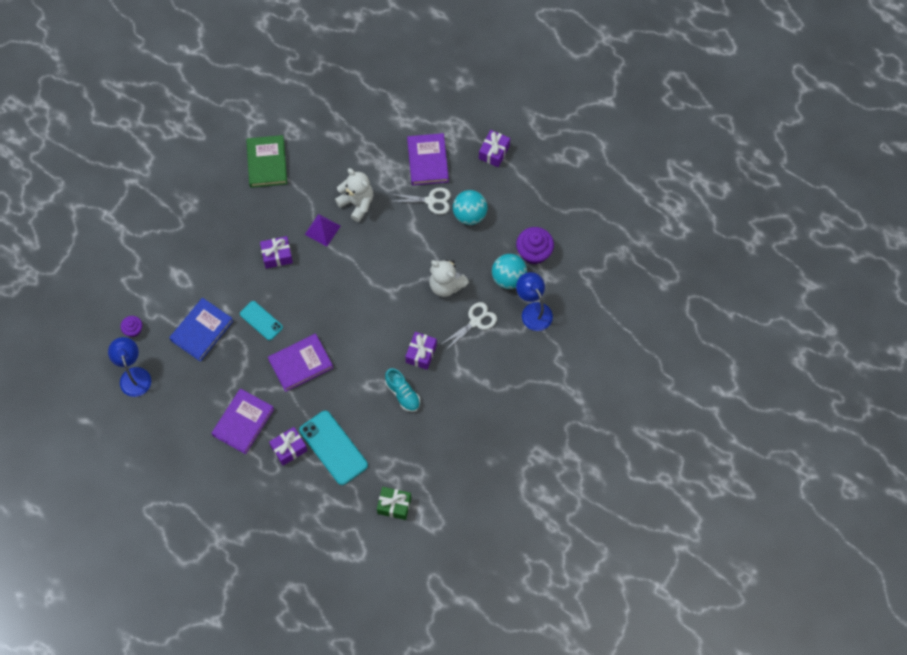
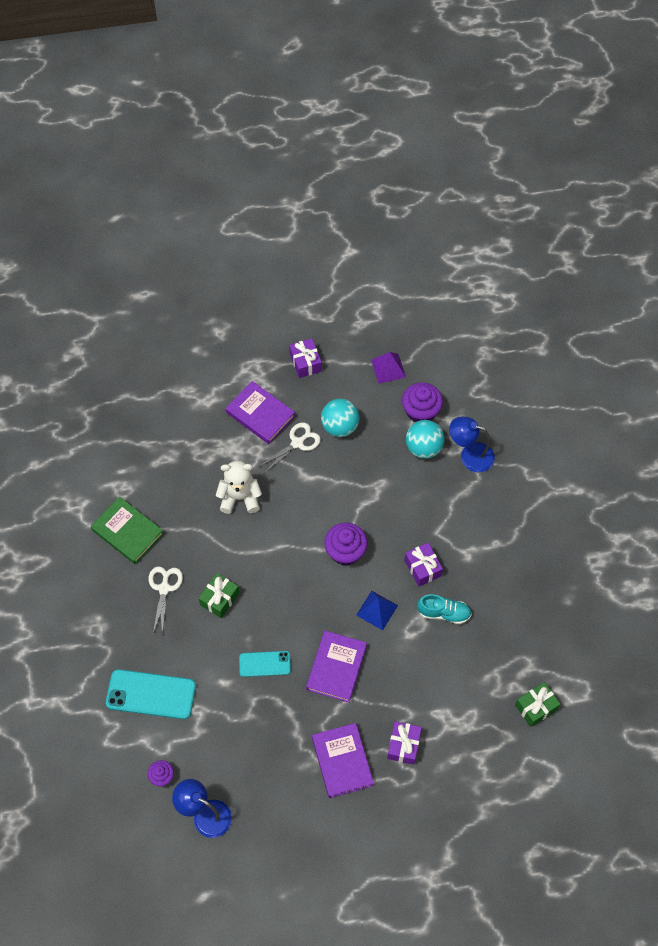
camera: 45 degrees left, 5 degrees down
(202, 331) = (223, 720): blue book -> none
(277, 256) = (219, 599): purple gift -> green gift
(322, 230) = (234, 544): purple pyramid -> purple pyramid (388, 368)
(333, 448) = (438, 709): turquoise phone -> turquoise phone (151, 694)
(363, 352) = (377, 610): none -> blue pyramid
(385, 298) = (345, 551): none -> purple cupcake
(446, 285) = (382, 497): white teddy bear -> none
(475, 322) = (436, 504): white scissors -> white scissors (164, 588)

